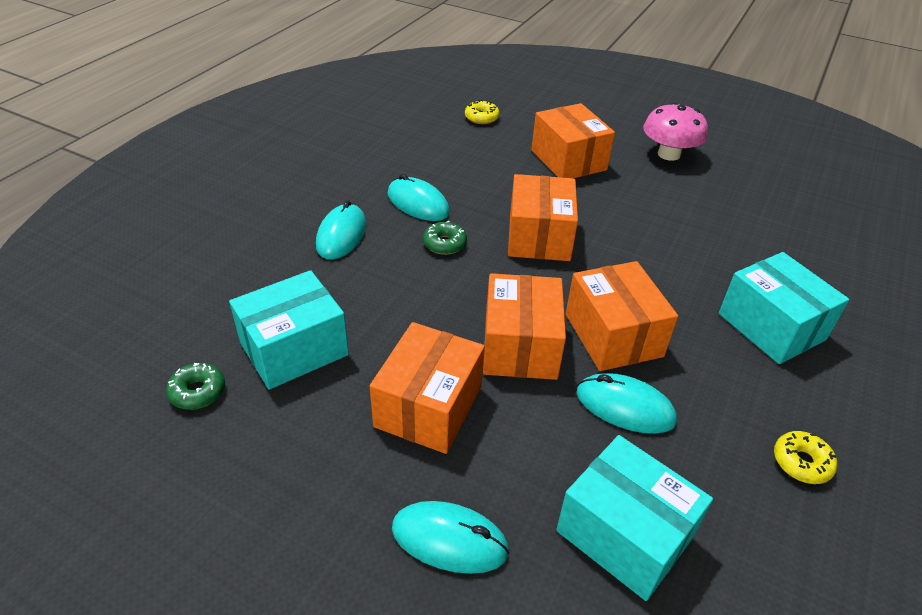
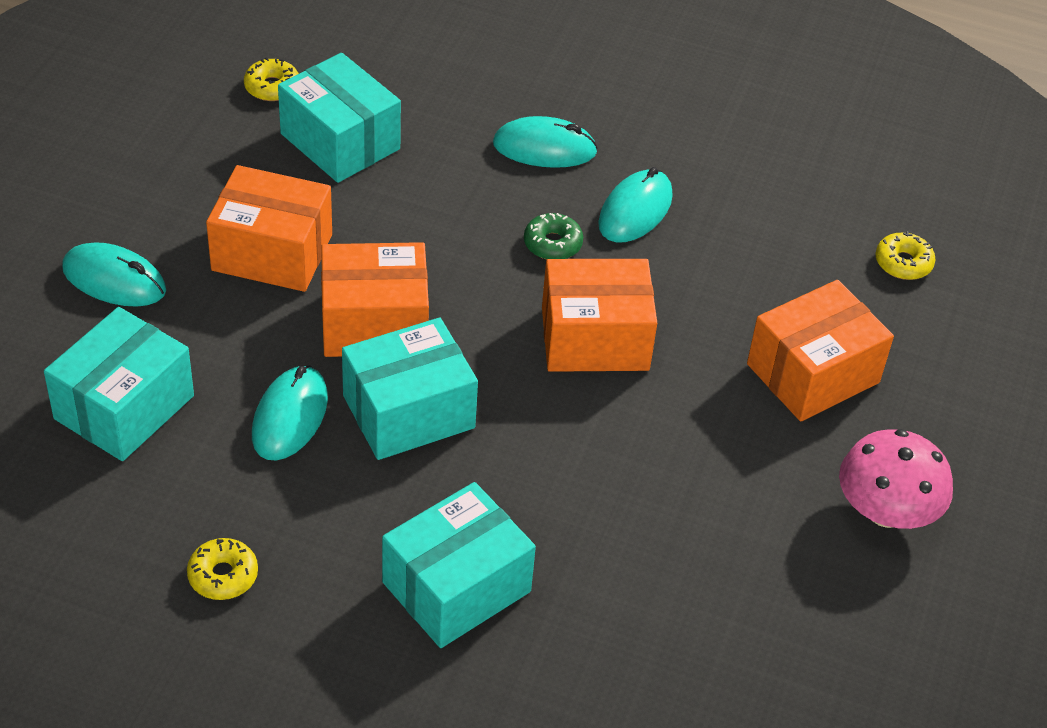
camera: 80 degrees right, 5 degrees up
(197, 392) = (272, 87): green donut -> yellow donut
(449, 540) = (114, 280): turquoise mouse -> turquoise mouse turned 75 degrees counterclockwise
(613, 335) = (408, 412): orange box -> turquoise box

